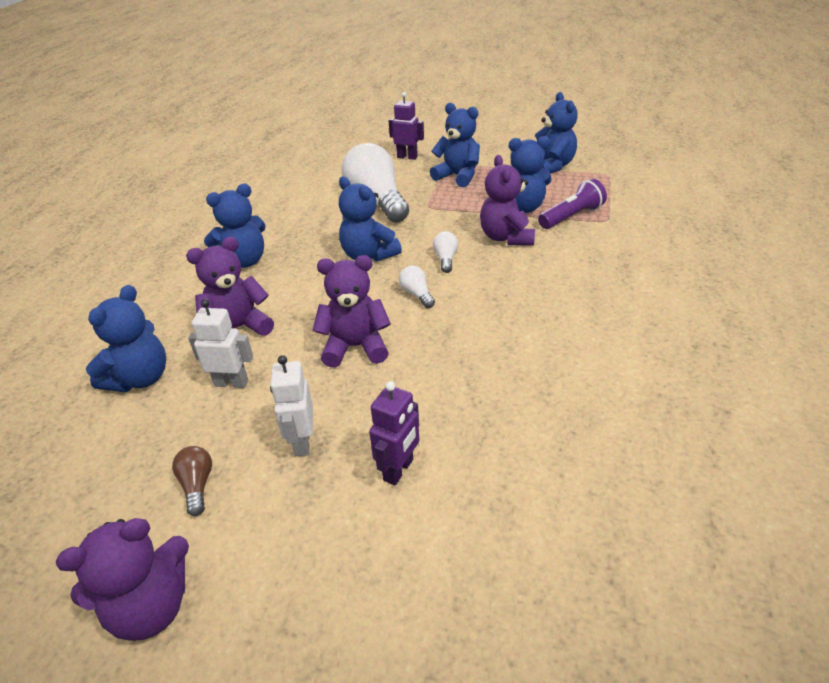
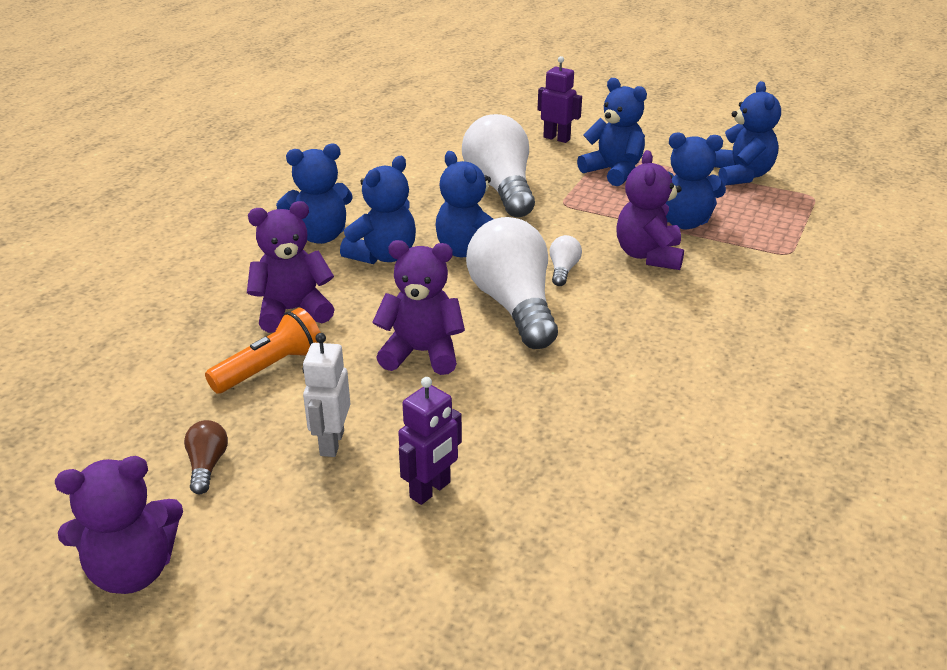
camera: 10 degrees right, 5 degrees down
(140, 378) = (171, 346): blue teddy bear -> blue teddy bear (383, 256)
(231, 383) = (270, 368): white robot -> orange flashlight
(417, 294) = (514, 306): white light bulb -> white light bulb, size x2.40
(571, 216) = (743, 242): purple flashlight -> none

